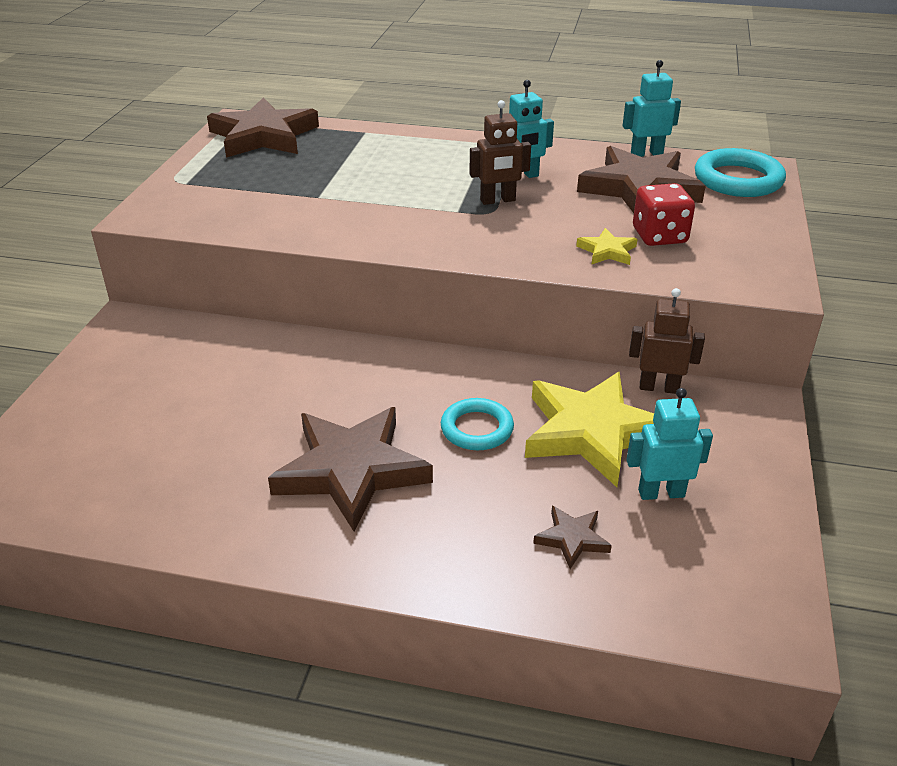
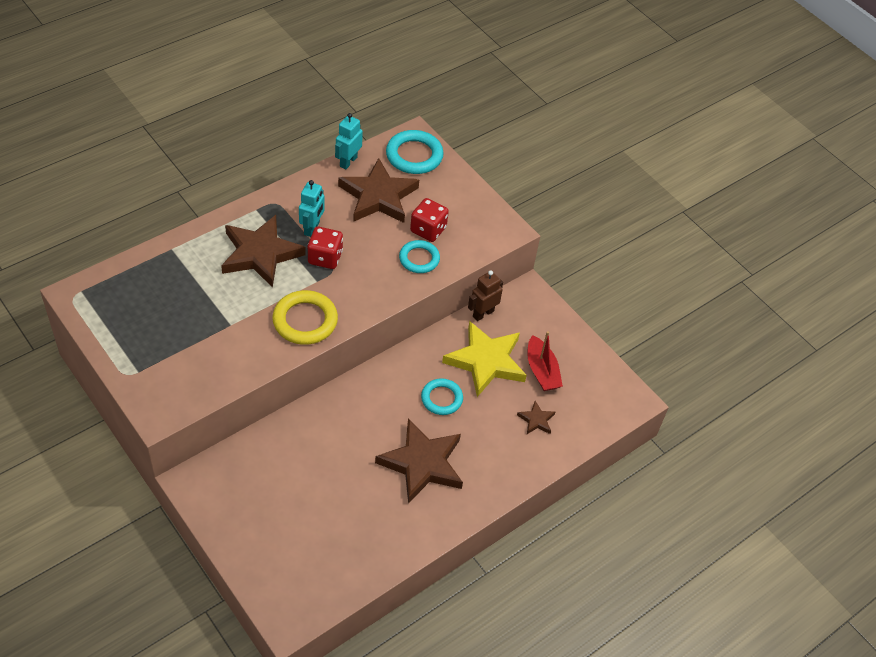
camera: 55 degrees left, 15 degrees up
(264, 136) = (115, 297): brown star -> brown star (260, 254)
(391, 230) = (305, 321): none -> yellow ring
(498, 200) = (325, 257): brown robot -> red dice
(607, 251) = (419, 259): yellow star -> turquoise ring
(661, 493) = (541, 371): turquoise robot -> red boat

